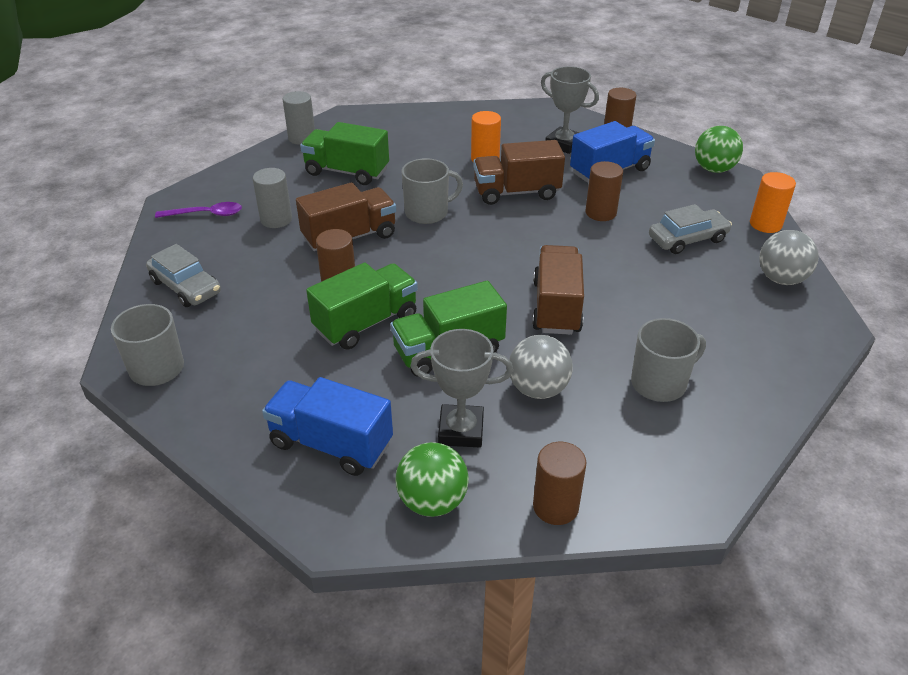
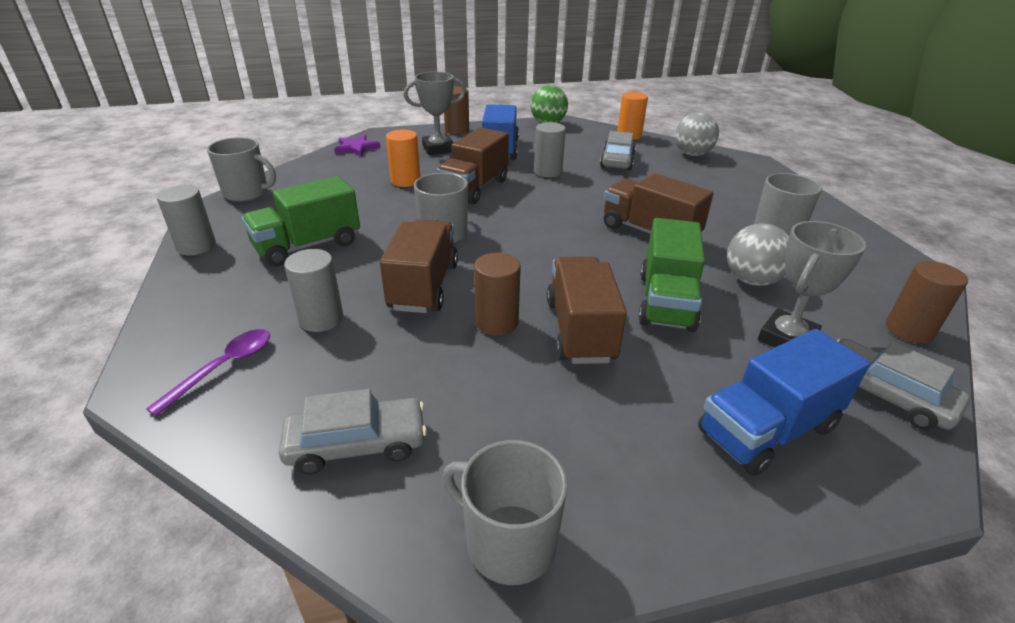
camera: 55 degrees left, 5 degrees down
(366, 323) = (580, 330): green truck -> brown truck
(383, 114) = (247, 193): none -> grey mug
(432, 501) = (884, 394): green ball -> grey car
(509, 112) = (356, 148): none -> purple star
(600, 213) = (548, 172): brown cylinder -> grey cylinder

